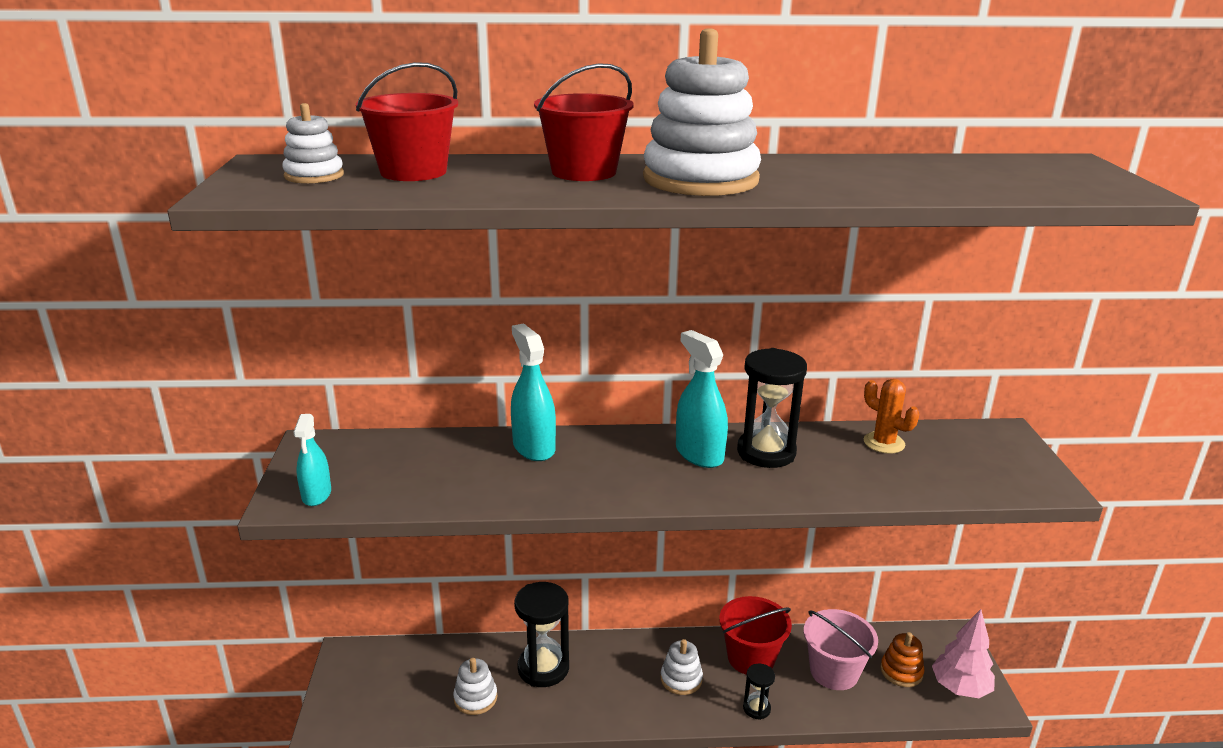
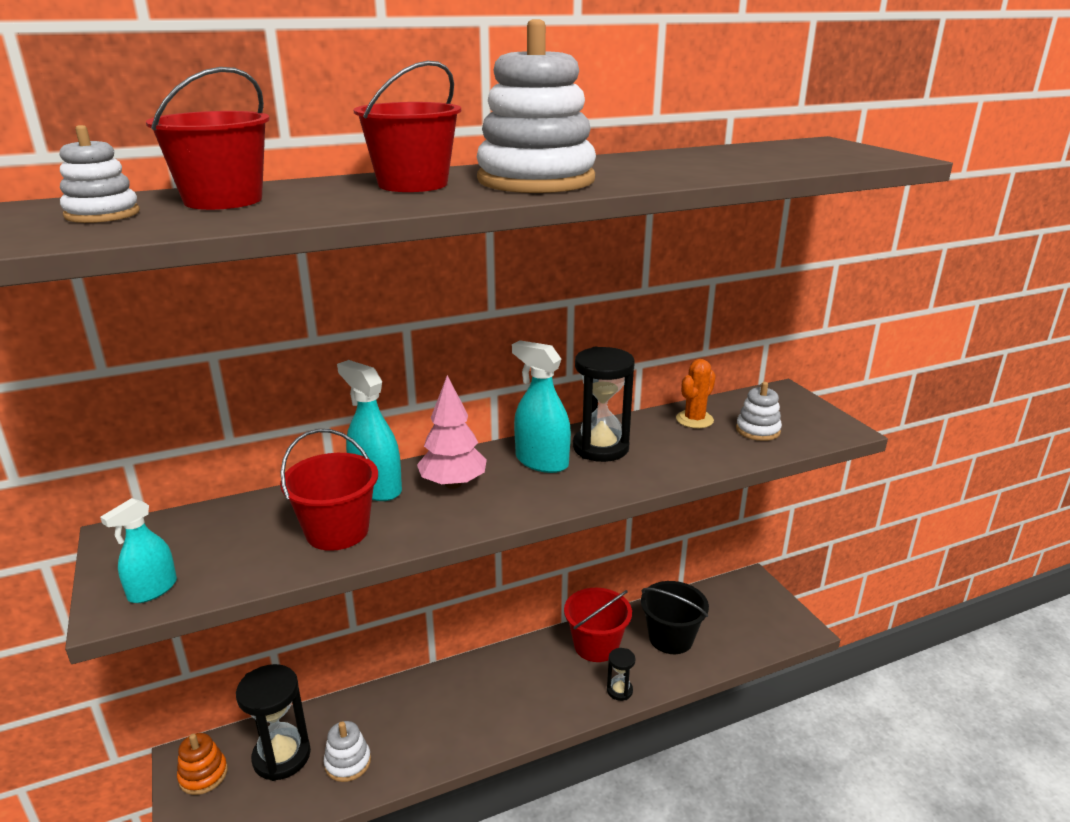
camera: 20 degrees left, 0 degrees up
(316, 495) = (153, 590): turquoise spray bottle -> turquoise spray bottle turned 60 degrees clockwise
(481, 479) = (337, 531): none -> red bucket
(543, 668) = (406, 711): black hourglass -> black hourglass (281, 756)
(681, 679) = (542, 683): white stacking toy -> white stacking toy (757, 430)
(834, 672) = (671, 638): pink bucket -> black bucket
(884, 443) = (694, 420): orange cactus -> orange cactus turned 75 degrees counterclockwise
(901, 671) = (724, 622): orange stacking toy -> orange stacking toy (203, 775)
(960, 688) = (774, 623): pink tree -> pink tree (453, 484)

